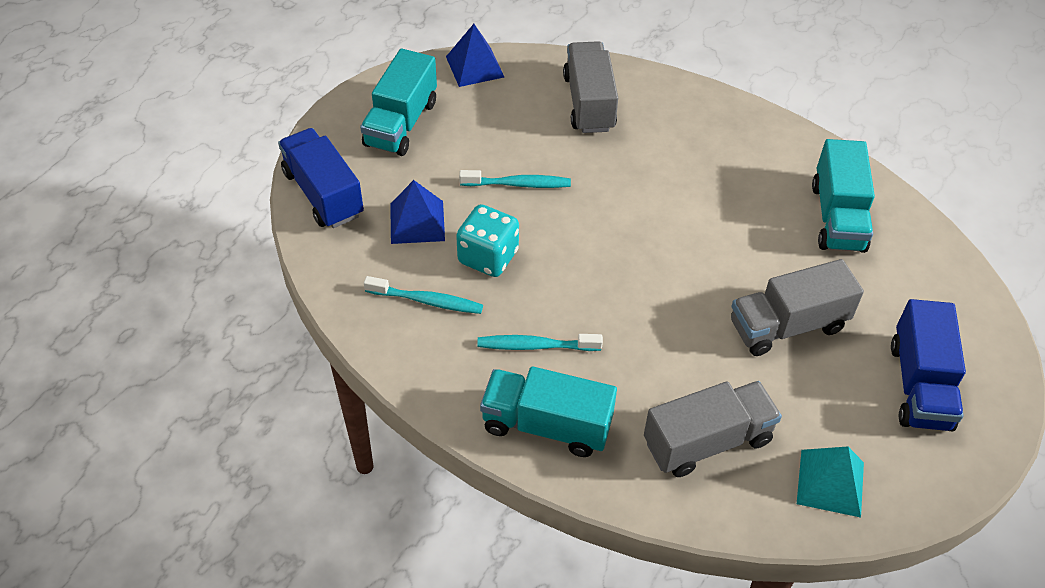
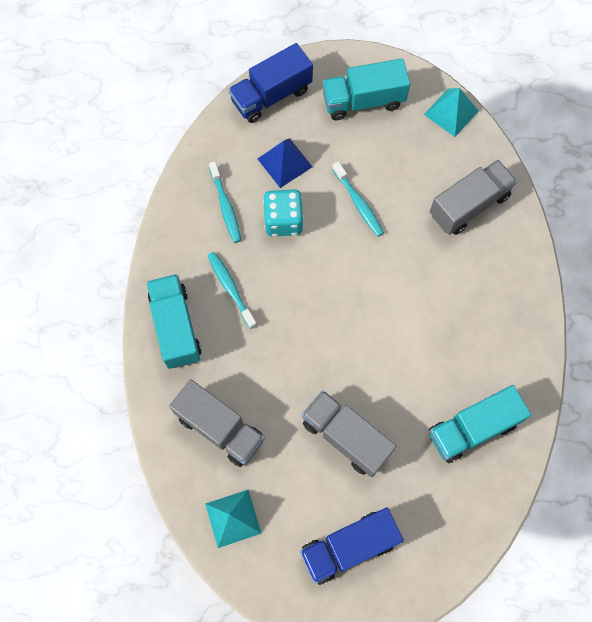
camera: 60 degrees right, 20 degrees up
(323, 194) = (271, 95): blue truck -> blue truck turned 150 degrees counterclockwise
(474, 66) = (451, 112): blue pyramid -> turquoise pyramid

